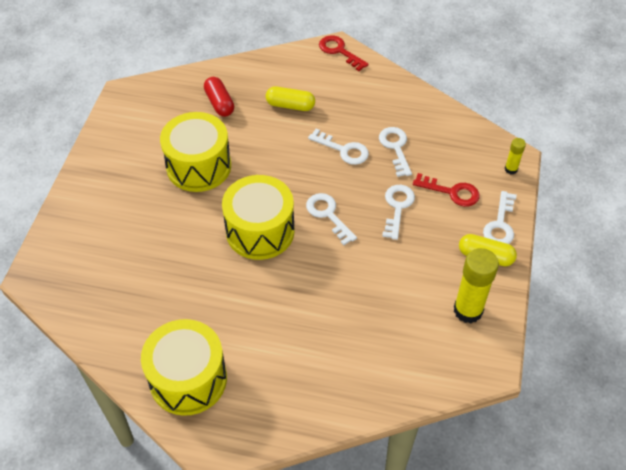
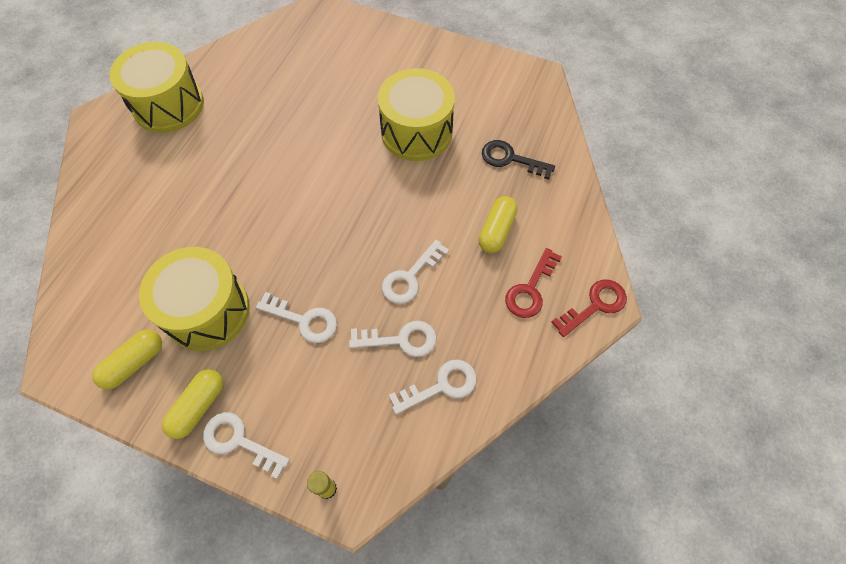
camera: 100 degrees right, 10 degrees up
(219, 103) = (510, 159): red capsule -> black key
(260, 231) = (312, 176): yellow drum -> yellow drum (207, 311)
(328, 215) = (315, 243): white key -> white key (441, 386)
(452, 192) = (309, 393): red key -> red key (530, 289)
(468, 310) = (134, 363): yellow glue stick -> yellow capsule

